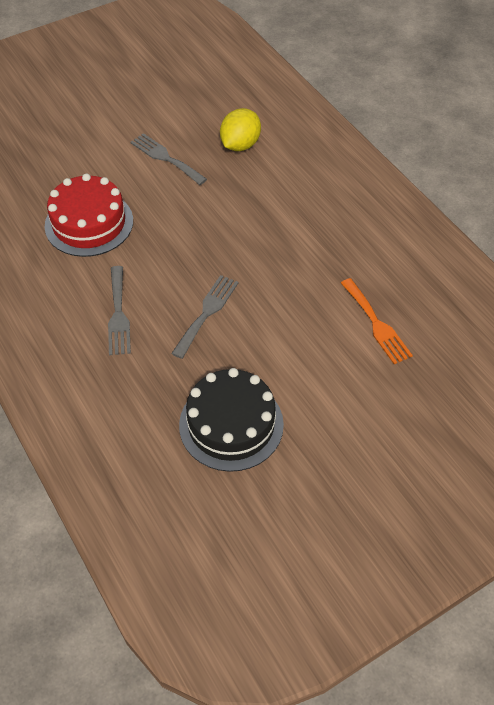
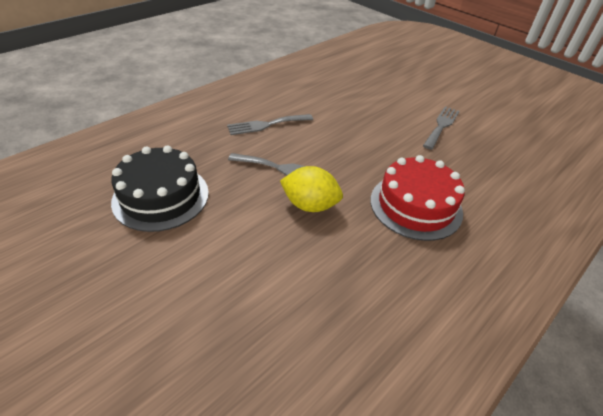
camera: 75 degrees right, 10 degrees down
(89, 223) = (350, 101): red cake -> red cake (415, 205)
(240, 145) = (491, 164): yellow lemon -> yellow lemon (310, 205)
(376, 324) = (299, 297): orange fork -> none

